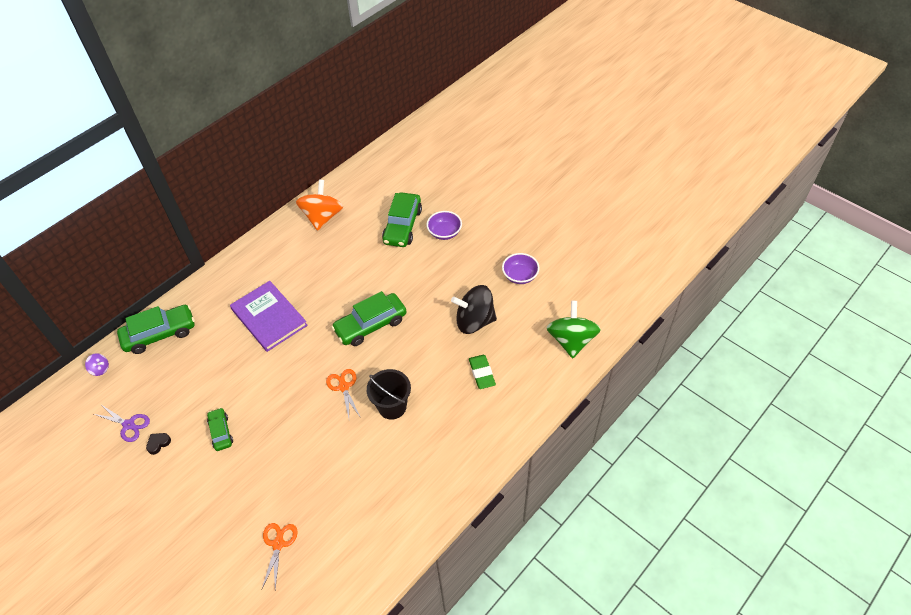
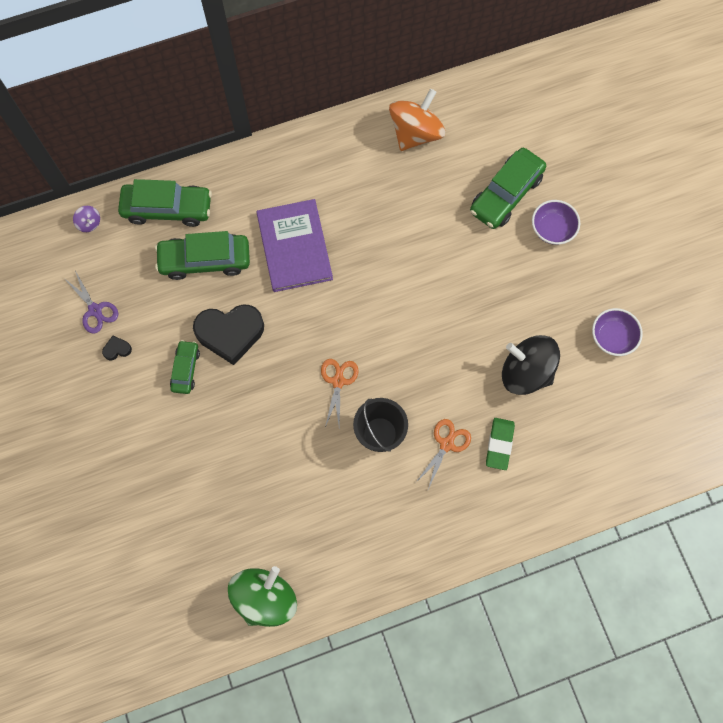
camera: 25 degrees right, 20 degrees up
(246, 393) = (230, 333): none -> black heart
(278, 544) = (192, 531): orange scissors -> orange scissors (446, 444)
(371, 325) = (404, 316): green car -> green car (205, 260)
(571, 340) = (626, 456): green spinning top -> green spinning top (265, 598)

